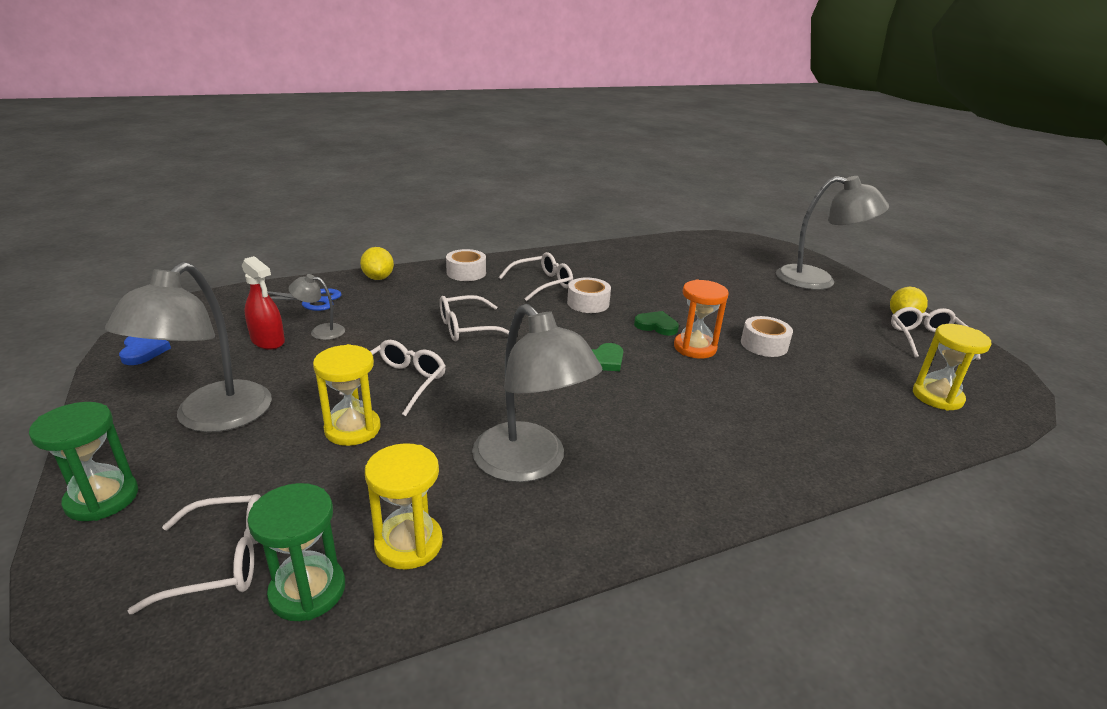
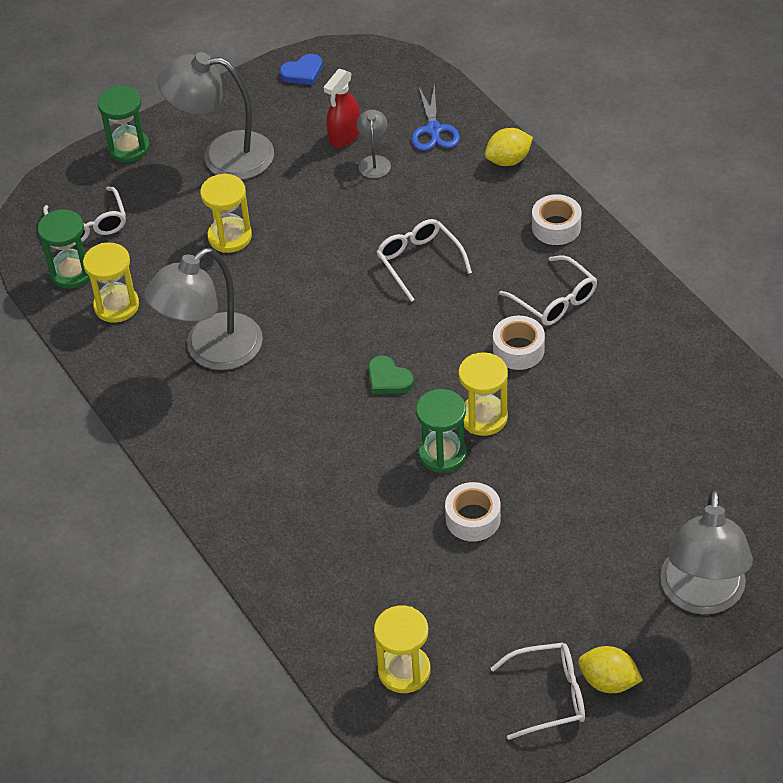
camera: 85 degrees right, 20 degrees up
(400, 383) = (303, 243): white glasses -> none
(656, 326) = (483, 417): green heart -> yellow hourglass
(695, 348) = (442, 454): orange hourglass -> green hourglass

